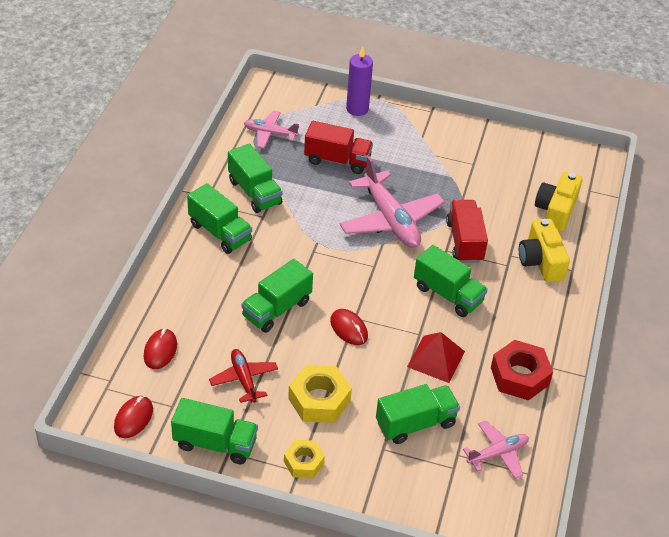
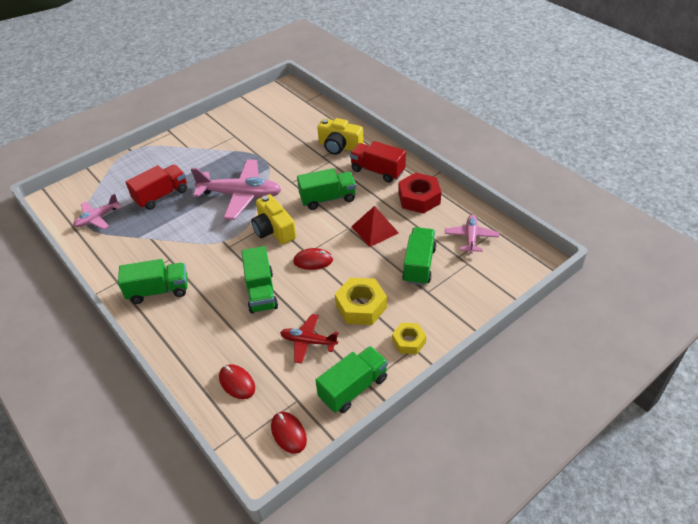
camera: 50 degrees left, 0 degrees up
(254, 192) = (142, 253): green truck -> none
(357, 109) = (128, 164): purple candle -> none
(464, 242) = (293, 170): red truck -> red truck (377, 171)
(556, 210) = (307, 121): yellow camera -> yellow camera (274, 230)

